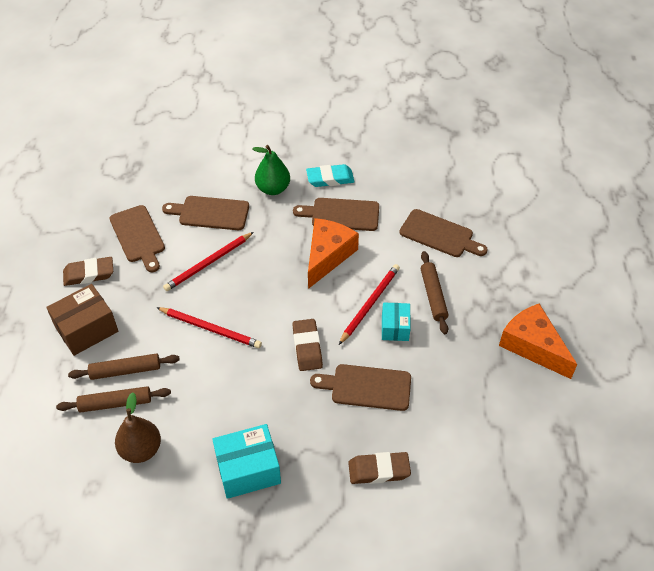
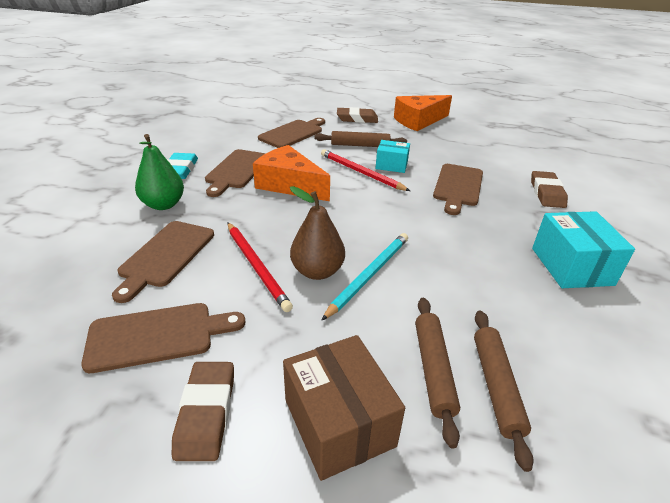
camera: 80 degrees left, 15 degrees down
(141, 449) = (572, 360): brown pear -> brown pear (317, 271)
(210, 329) = (369, 275): red pencil -> turquoise pencil
(307, 347) = (408, 211): brown eraser -> brown eraser (357, 119)

